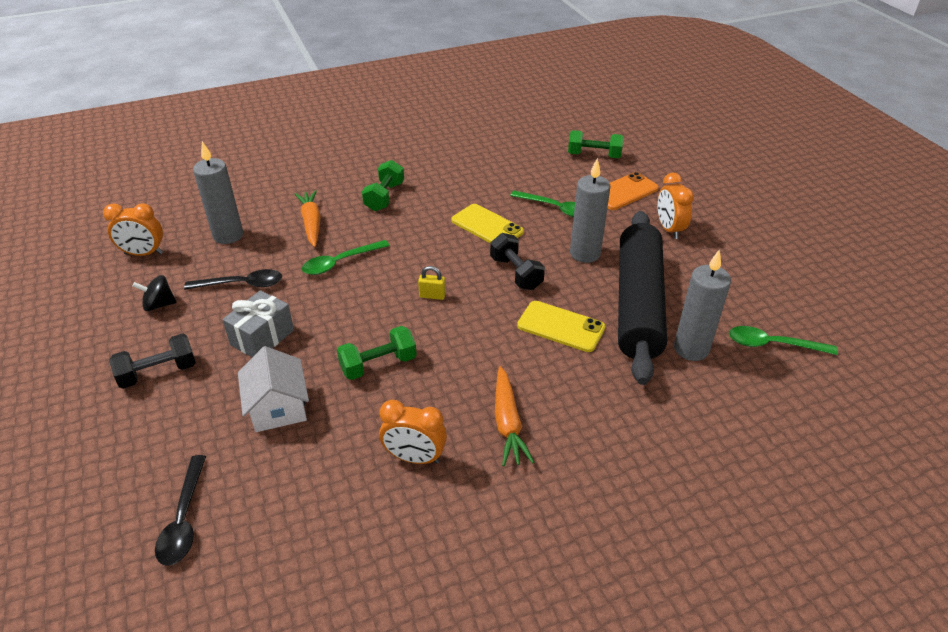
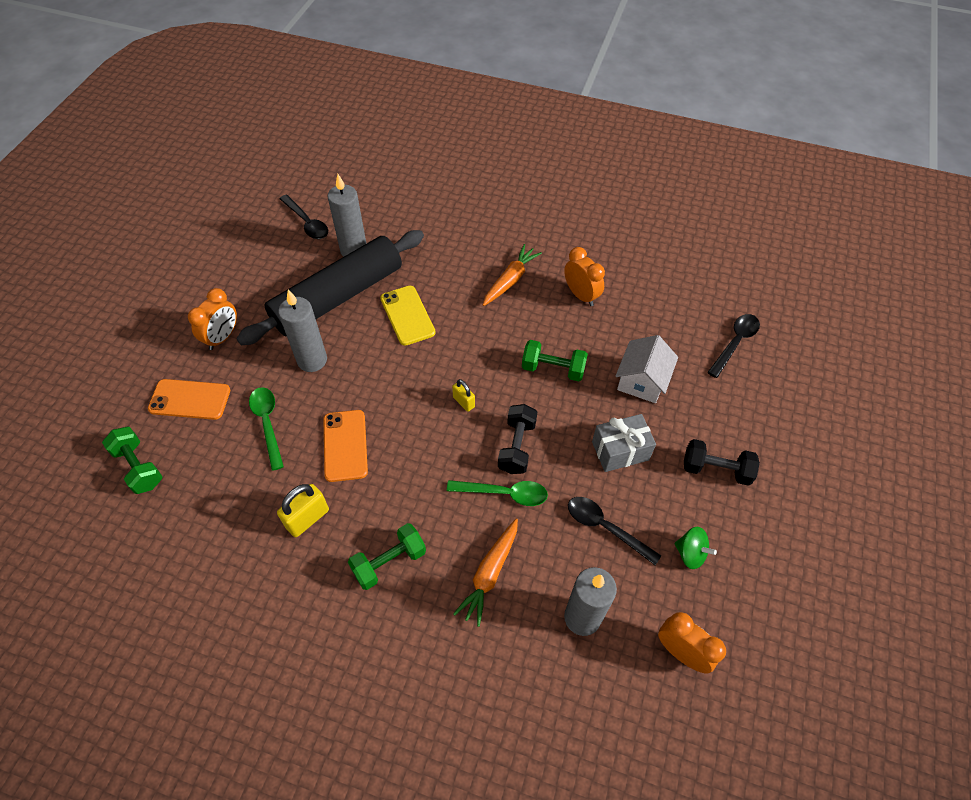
camera: 140 degrees left, 15 degrees up
(159, 305) = (690, 553): black spinning top -> green spinning top
(460, 187) = (307, 518): none -> yellow padlock
(487, 226) = (345, 445): yellow phone -> orange phone
(516, 273) = (382, 379): black dumbbell -> black dumbbell (517, 446)
(772, 344) = (307, 223): green spoon -> black spoon

